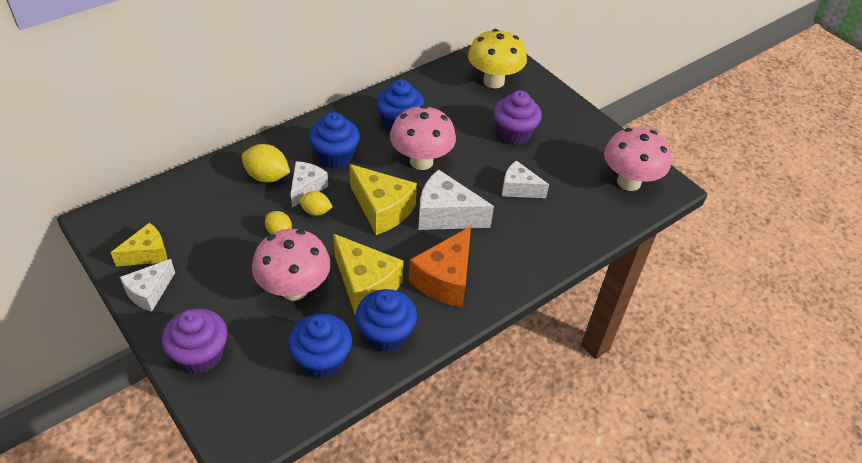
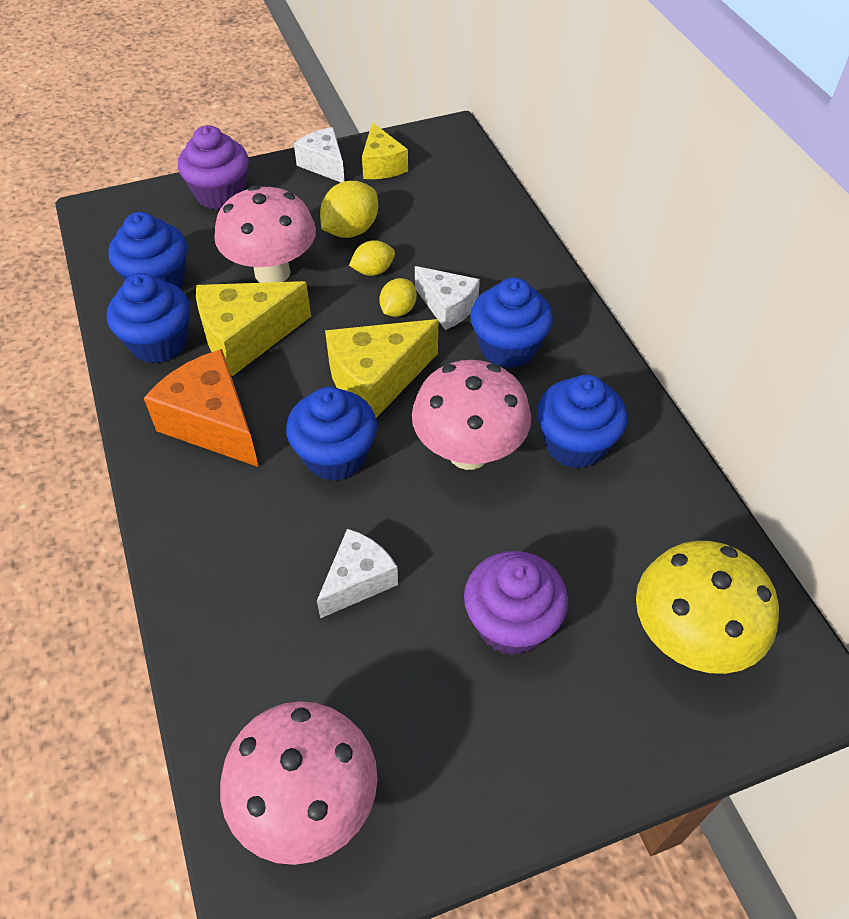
camera: 110 degrees right, 5 degrees up
(267, 176) = (483, 271): yellow lemon -> yellow lemon (350, 230)
(446, 215) = (335, 456): white cheese -> blue cupcake

